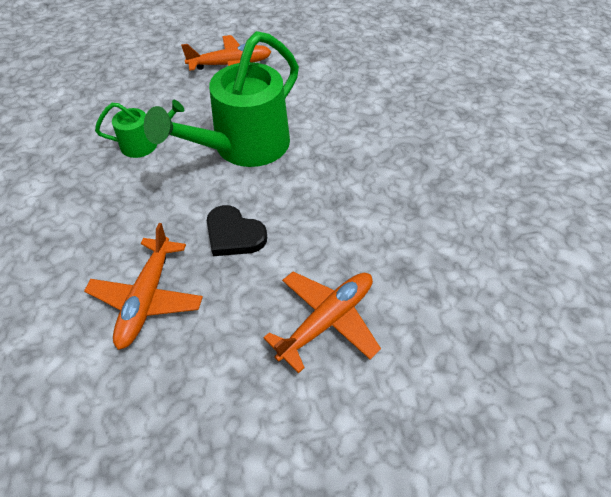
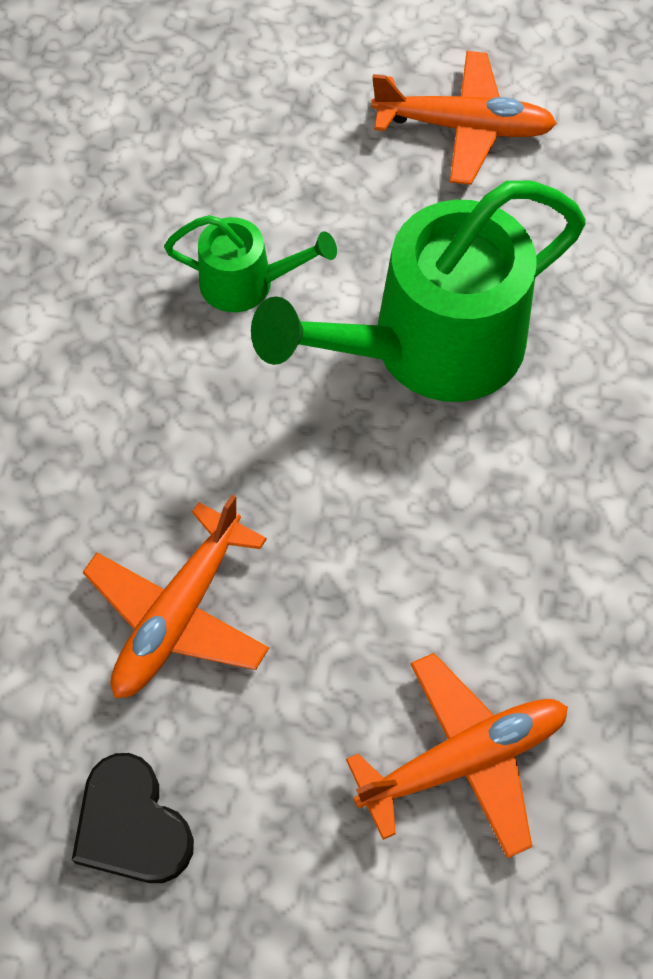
camera: 20 degrees right, 10 degrees up
(234, 234) = (356, 538): black heart -> black heart (132, 825)

